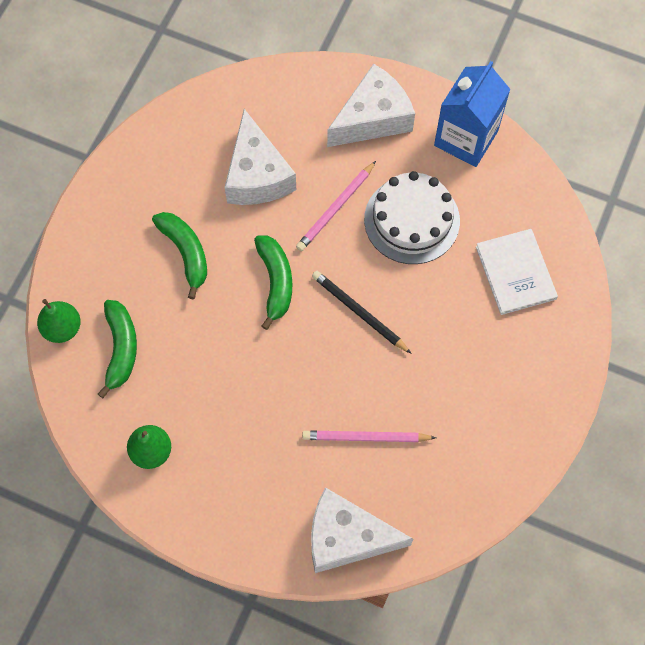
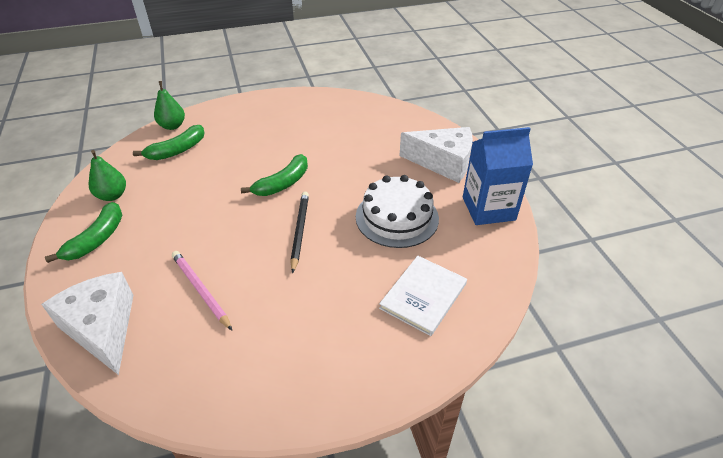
camera: 50 degrees right, 25 degrees down
(186, 253) = (265, 142): green banana -> green banana (97, 239)
(257, 175) = (346, 140): white cheese -> none
(335, 208) = (363, 180): pink pencil -> none

